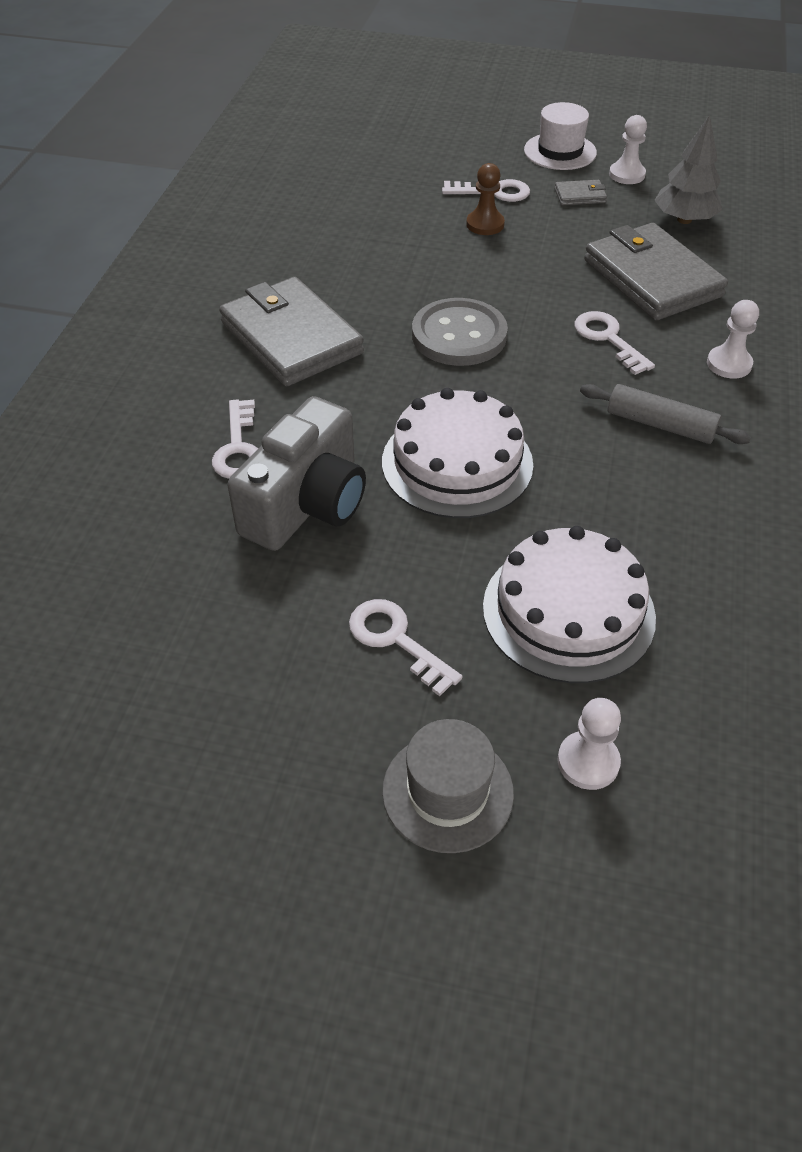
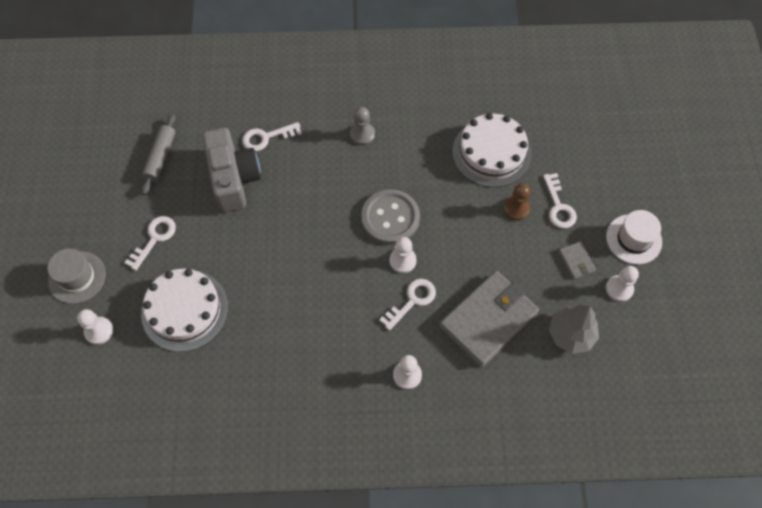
camera: 75 degrees right, 15 degrees up
(291, 338) = (362, 134): grey wallet -> grey pawn
(307, 504) = (233, 179): grey camera -> grey camera turned 120 degrees counterclockwise
(457, 463) = (279, 239): white cake -> white cake (491, 152)
(538, 336) = (402, 261): none -> white pawn
(660, 425) = (337, 339): grey rolling pin -> grey rolling pin (160, 157)

